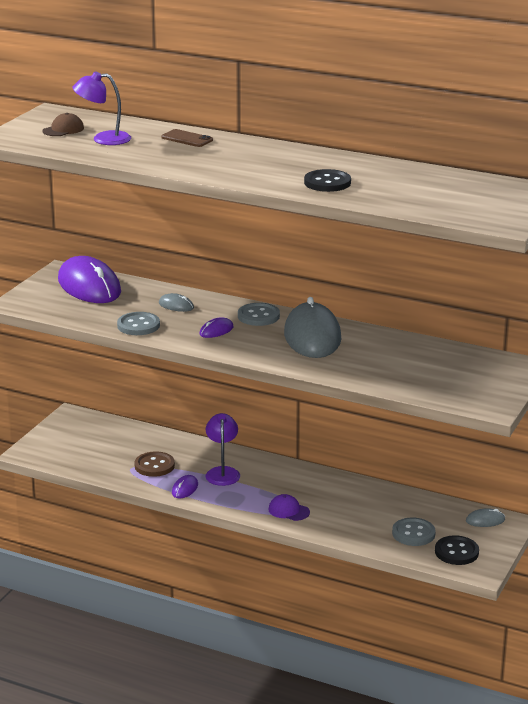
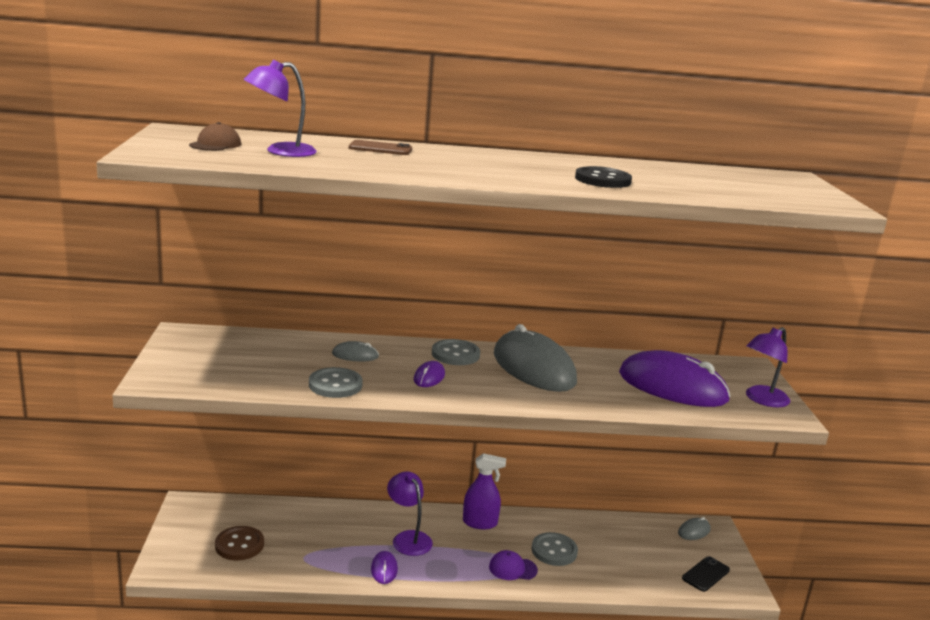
camera: 30 degrees left, 5 degrees down
(89, 286) = (232, 347): purple mouse -> purple mouse (672, 387)
(154, 466) = (328, 548): brown button -> brown button (239, 545)
(293, 474) = (480, 523): none -> purple spray bottle
(413, 533) = (650, 563): grey button -> grey button (554, 551)
(456, 552) = (705, 574): black button -> black phone
(486, 392) = (762, 400): none -> purple lamp

